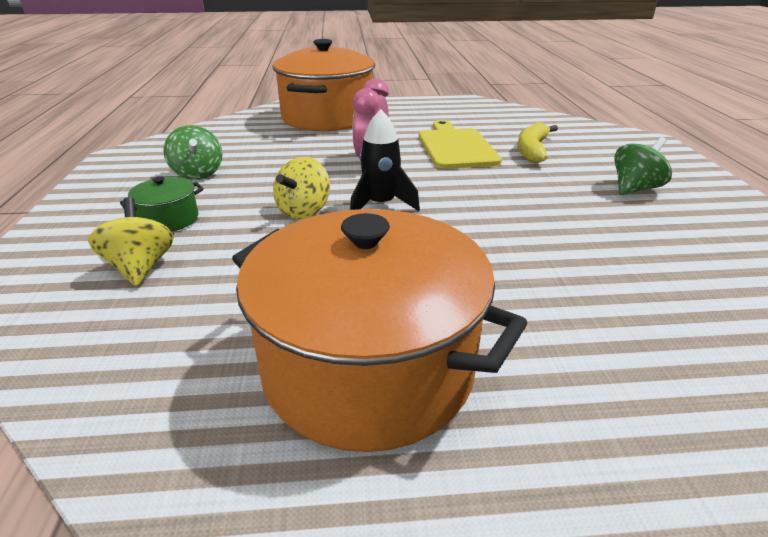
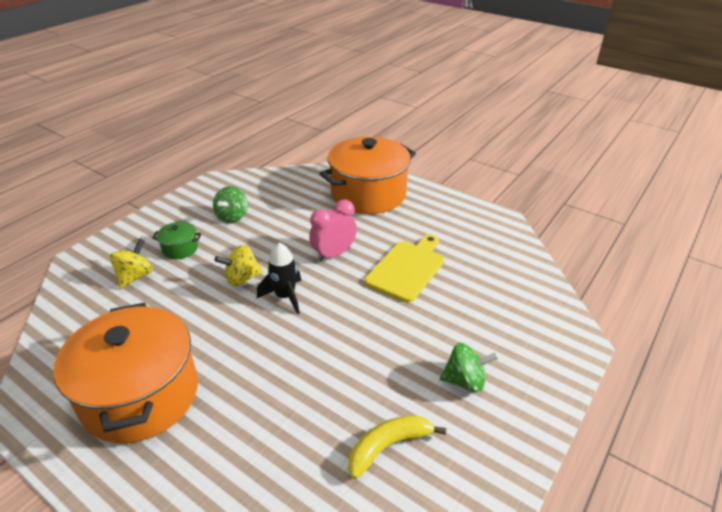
camera: 40 degrees right, 5 degrees up
(532, 150) = (457, 301): yellow banana -> yellow banana (388, 446)

